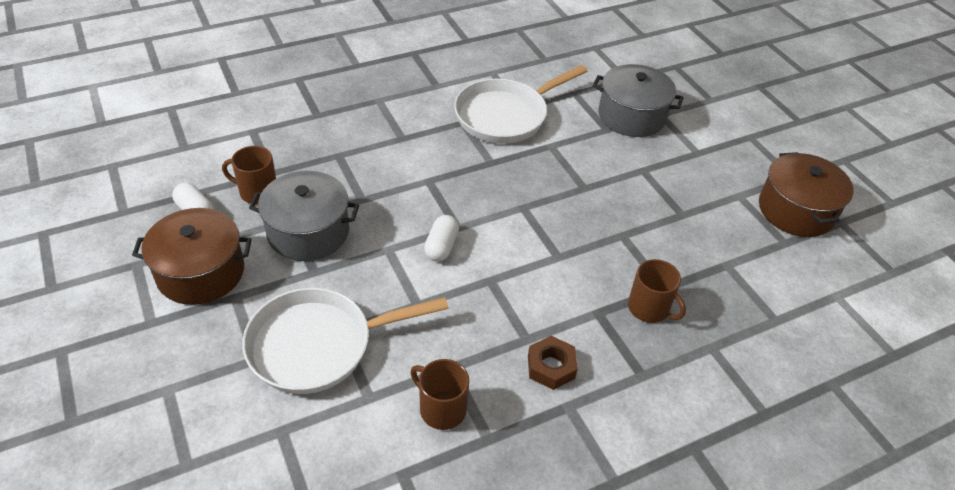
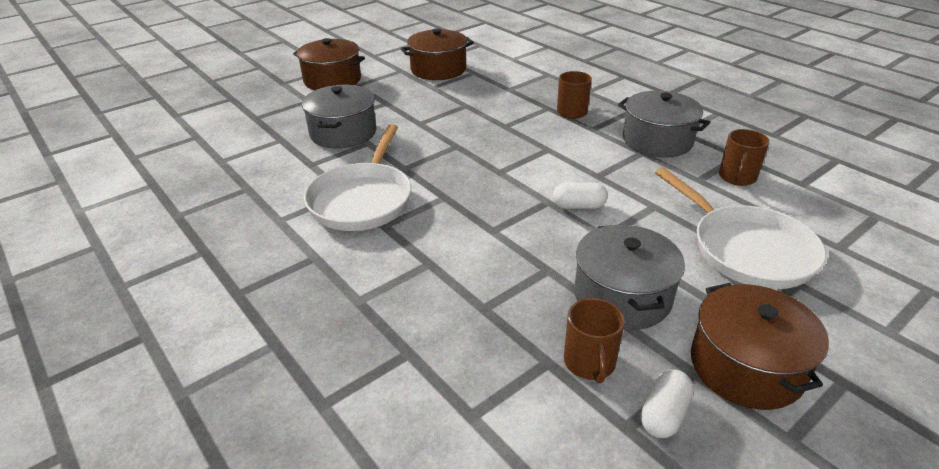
camera: 100 degrees left, 10 degrees down
(506, 115) = (363, 199): white pan -> white pan turned 60 degrees clockwise
(551, 367) = (657, 141): brown nut -> grey pot
(765, 120) = (332, 80): none -> brown pot

